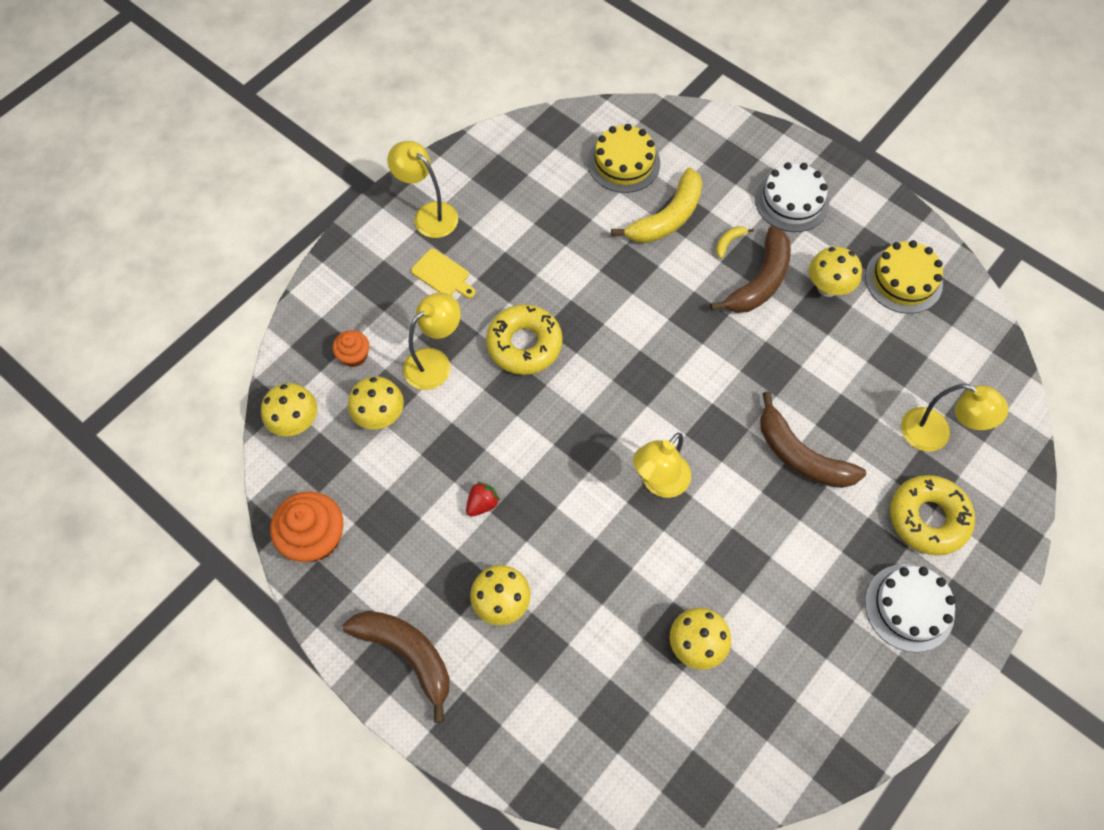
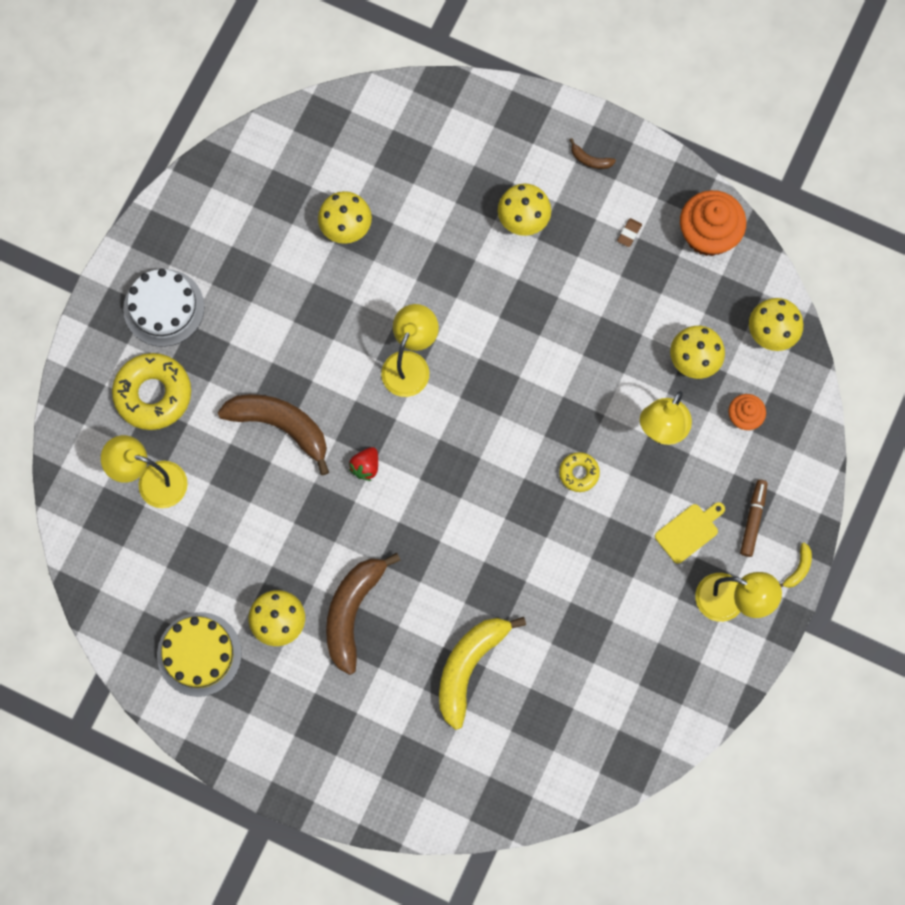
camera: 165 degrees right, 10 degrees up
(383, 270) = (753, 520): none -> brown marker
(395, 559) = (629, 233): none -> brown eraser
(407, 654) = (590, 160): brown banana -> brown banana, size x0.42
(442, 274) = (689, 531): yellow cutting board -> yellow cutting board turned 120 degrees clockwise
(482, 504) = (568, 302): red strawberry -> red strawberry (365, 467)
(524, 344) = (579, 473): yellow donut -> yellow donut, size x0.51
(624, 163) = (535, 730): yellow cake -> none
(729, 242) = (395, 653): yellow banana -> yellow banana (798, 569)
(791, 201) = (334, 727): white cake -> none

